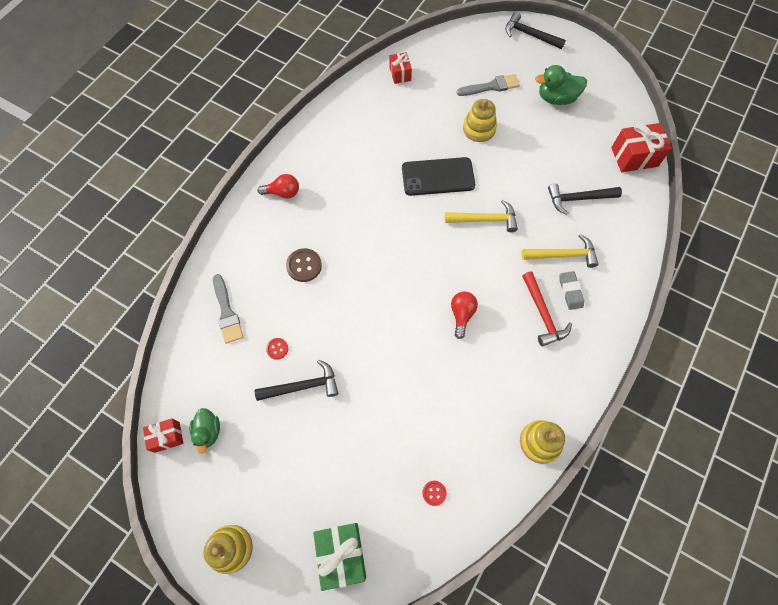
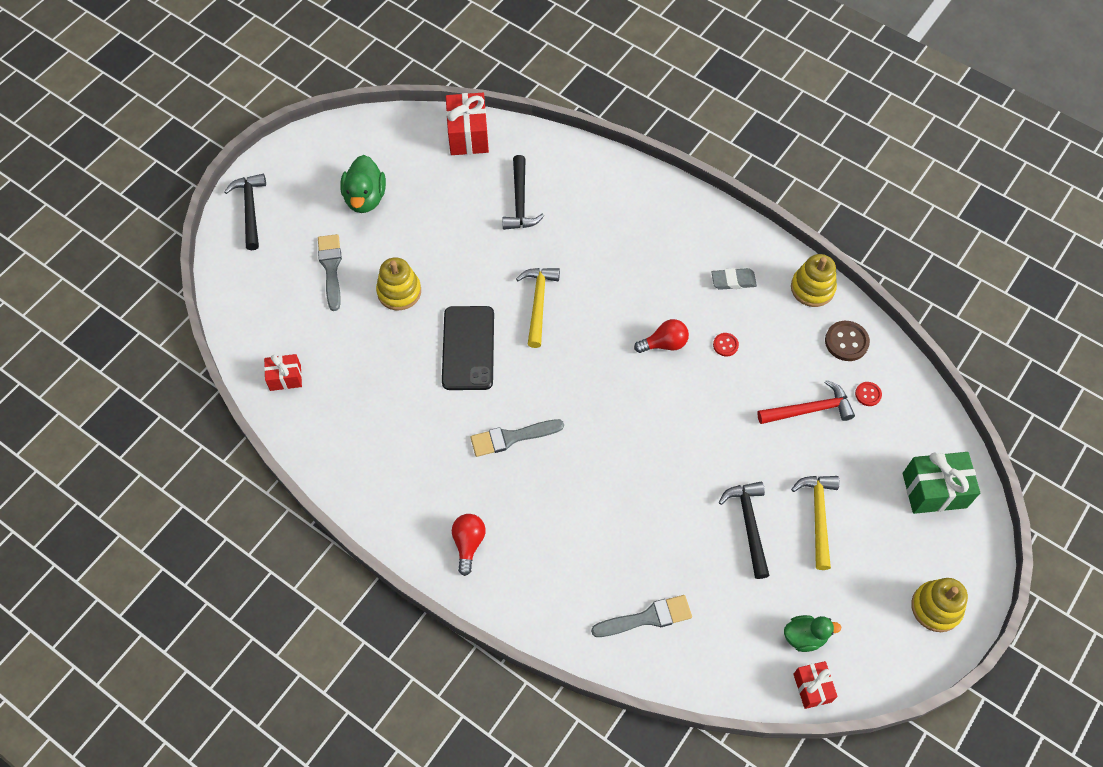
camera: 85 degrees left, 5 degrees down
(277, 349) = (700, 554): red button -> red button (725, 345)
(304, 266) = (586, 519): brown button -> brown button (846, 342)
(366, 212) = (511, 437): none -> grey brush
(461, 315) = (664, 344): red light bulb -> red light bulb turned 150 degrees clockwise
(530, 35) = (250, 210): black hammer -> black hammer turned 135 degrees clockwise
(542, 313) = (667, 262): red hammer -> red hammer (809, 410)
(562, 255) = (594, 230): yellow hammer -> yellow hammer (818, 516)
(570, 291) = (641, 231): grey eraser -> grey eraser (733, 281)

